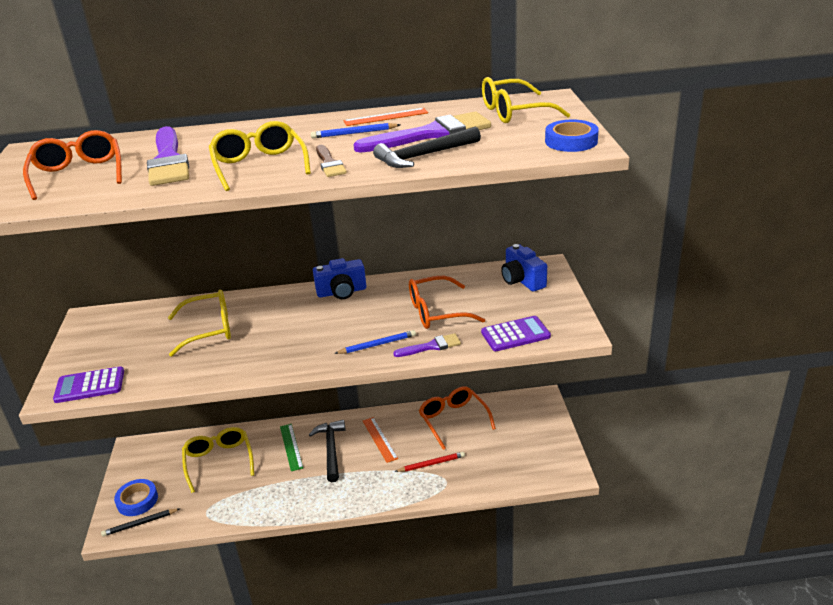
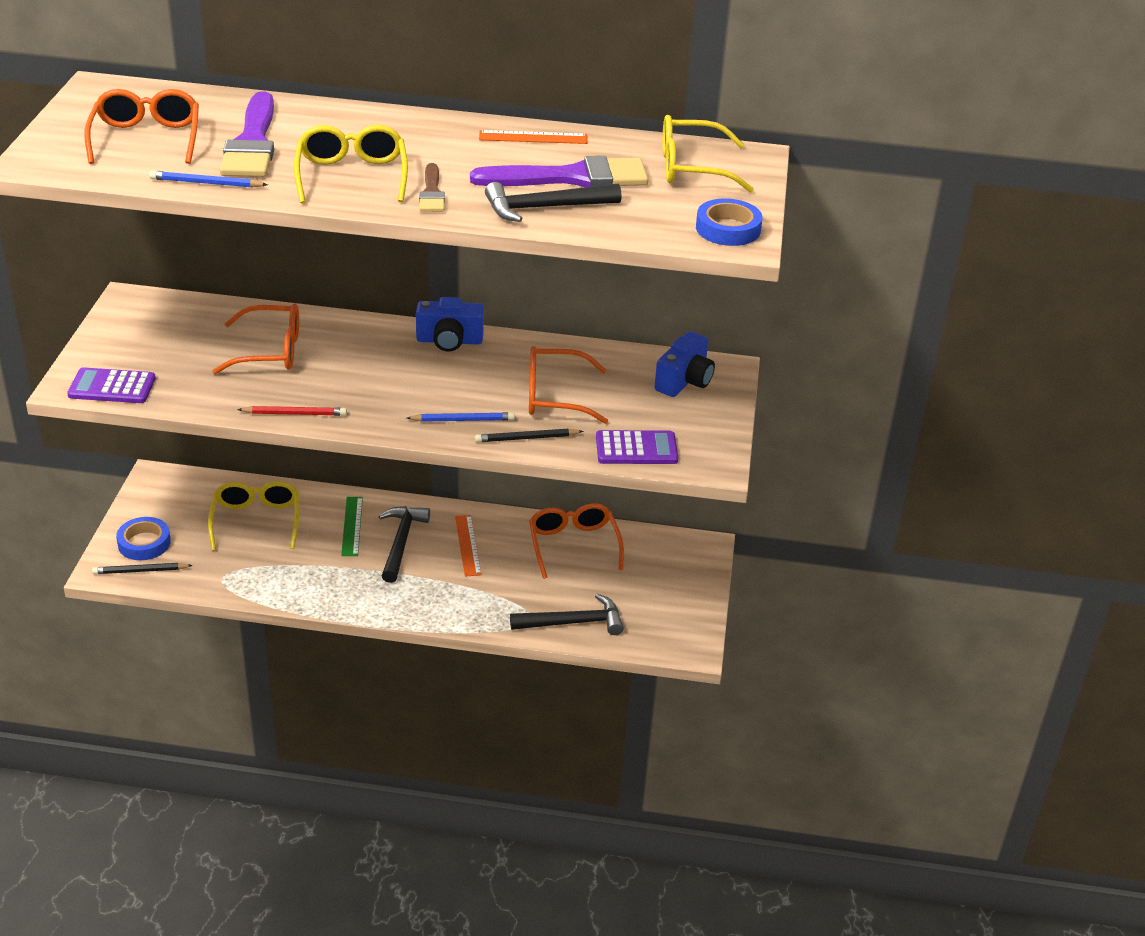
camera: 10 degrees right, 5 degrees up
(210, 329) = (270, 351): yellow glasses -> orange glasses
(354, 133) = (482, 154): blue pencil -> blue pencil (206, 183)
(431, 346) = (526, 438): purple brush -> black pencil
(431, 464) = (521, 592): red pencil -> red pencil (295, 413)
(478, 476) = (573, 622): none -> black hammer
(522, 280) = (684, 381): blue camera -> blue camera turned 135 degrees counterclockwise

